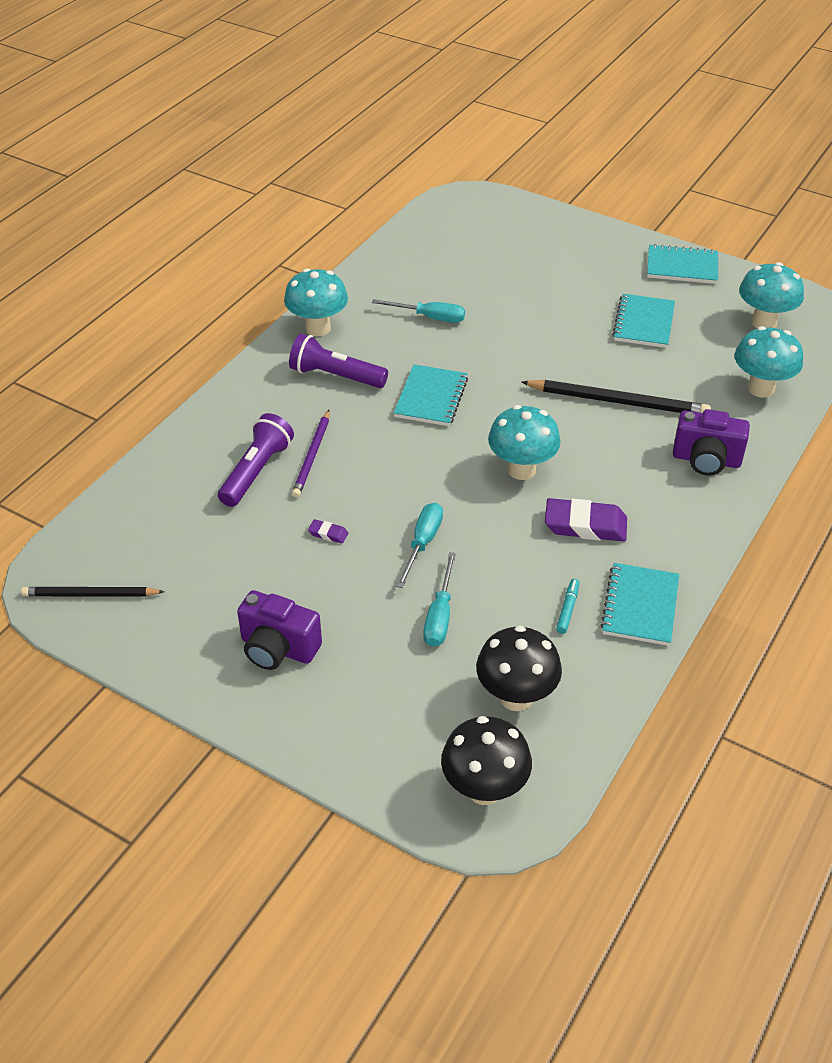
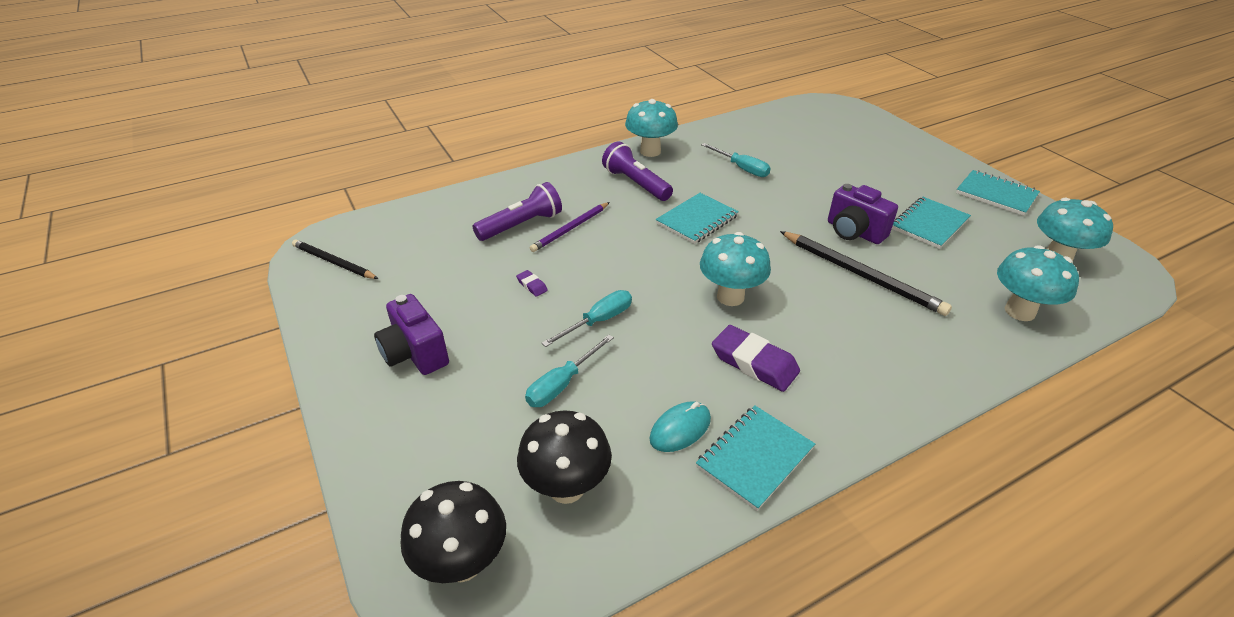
camera: 30 degrees right, 5 degrees down
(567, 609) = (680, 429): turquoise marker -> turquoise mouse
(706, 460) = (919, 352): purple camera -> purple camera (854, 232)

